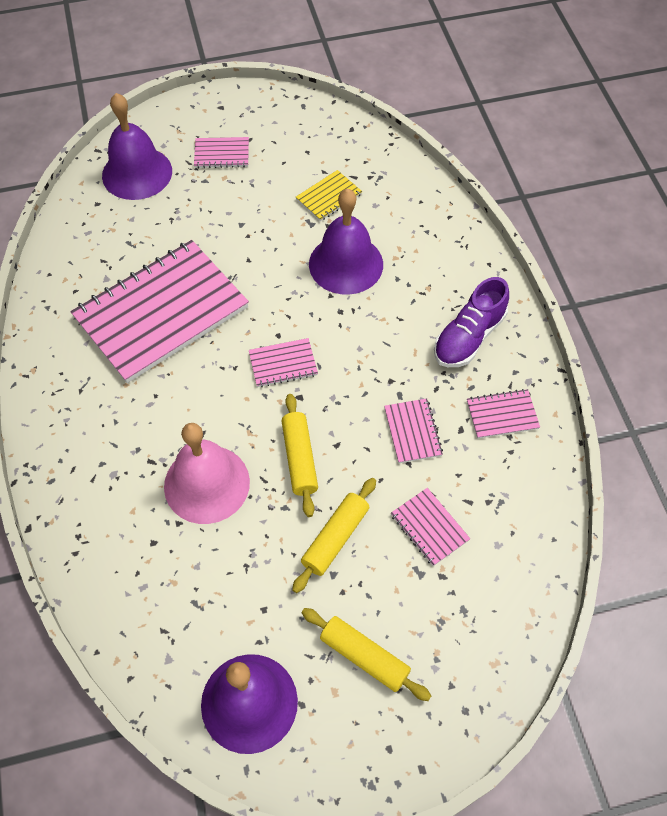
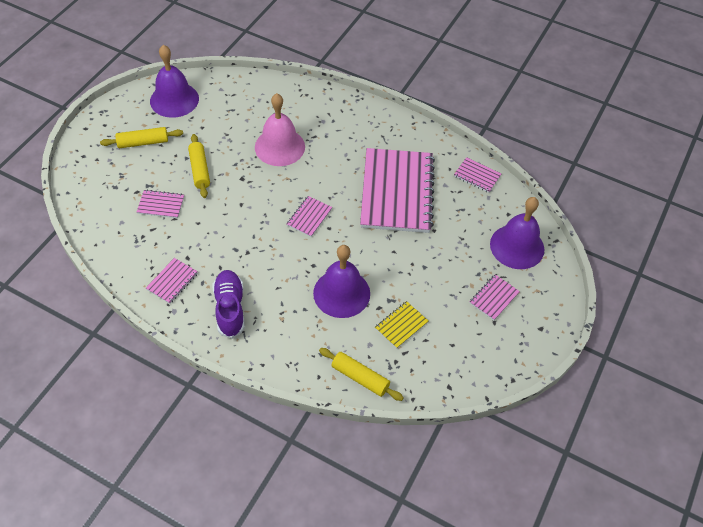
camera: 130 degrees right, 5 degrees down
(300, 458) = (251, 186): yellow rolling pin -> yellow rolling pin (360, 378)
(329, 197) = (401, 325): yellow notebook -> yellow notebook turned 45 degrees clockwise
(412, 432) = (210, 237): pink notebook -> pink notebook (477, 176)

